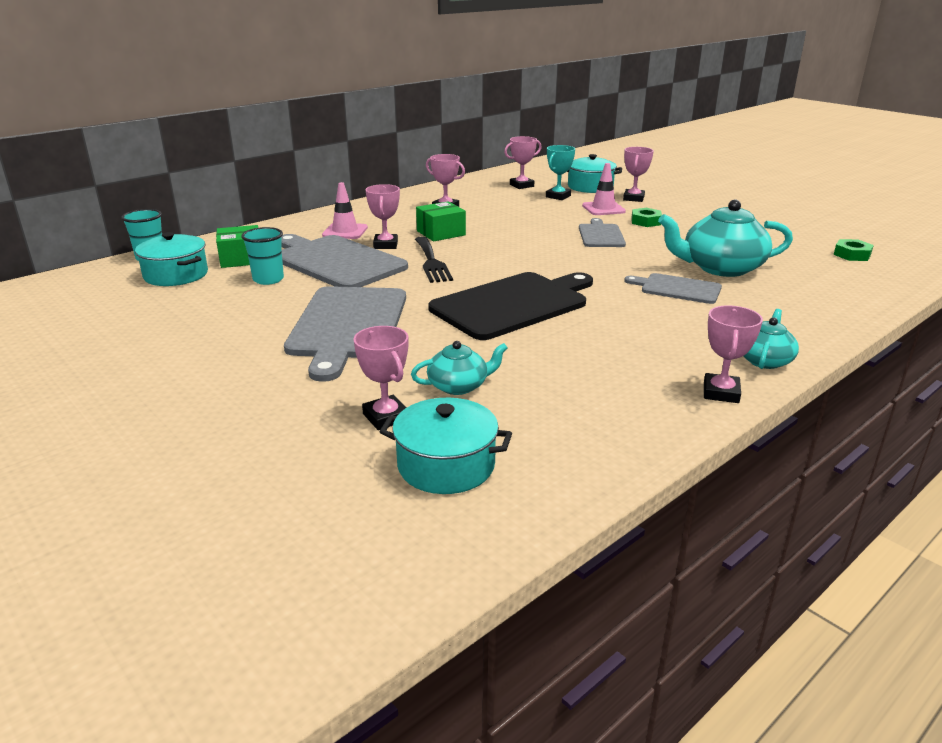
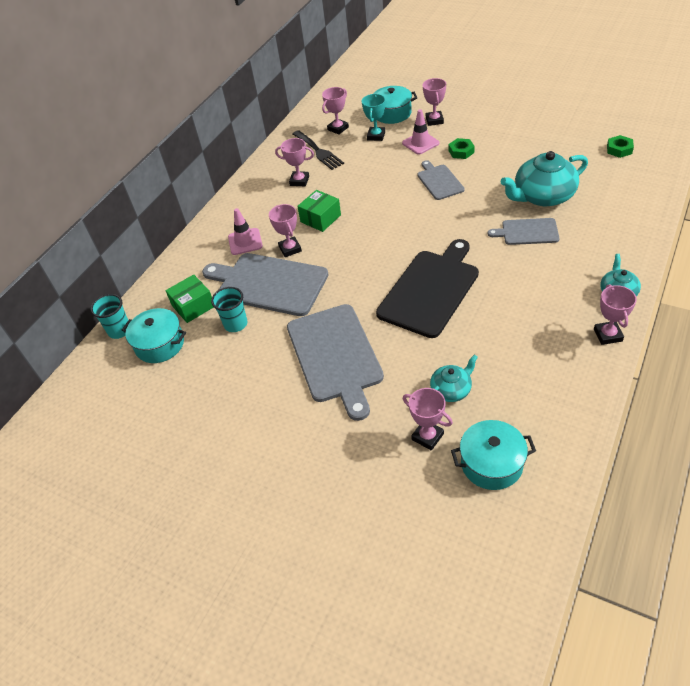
camera: 15 degrees left, 20 degrees up
(431, 262) = (340, 259): black fork -> black fork (318, 151)

